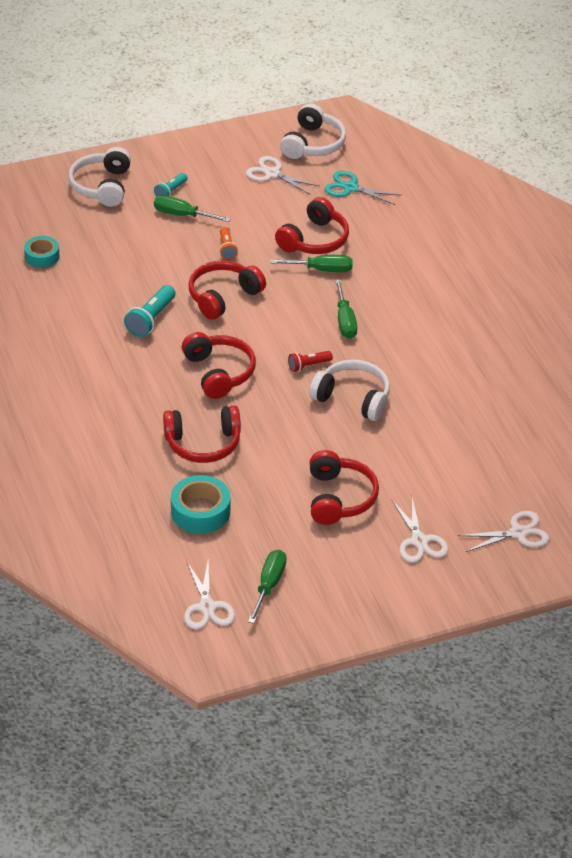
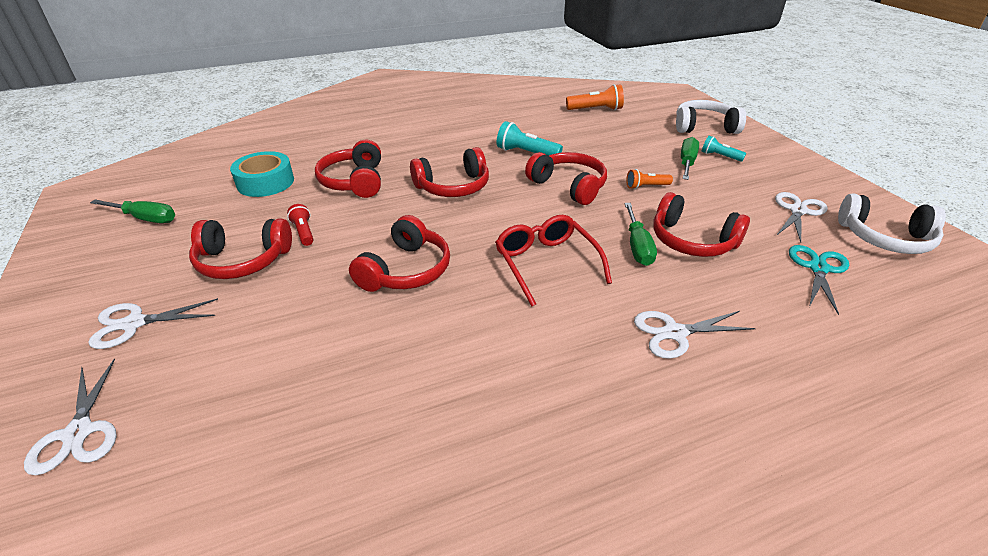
camera: 90 degrees right, 5 degrees down
(42, 256) = (595, 109): turquoise tape -> orange flashlight
(207, 607) = (144, 188): white scissors -> white scissors (675, 333)
(308, 365) = (464, 238): red flashlight -> red flashlight (304, 232)
(345, 321) = (546, 264): green screwdriver -> red glasses
(352, 398) = (406, 270): white headphones -> red headphones

